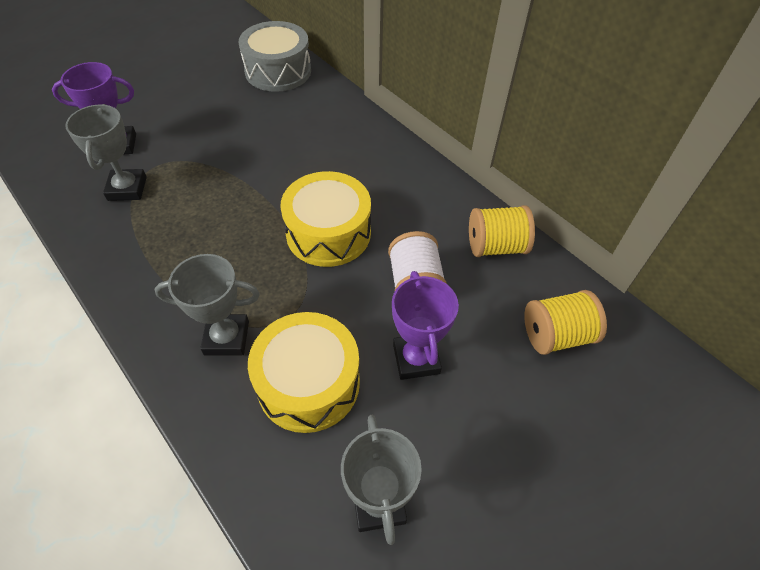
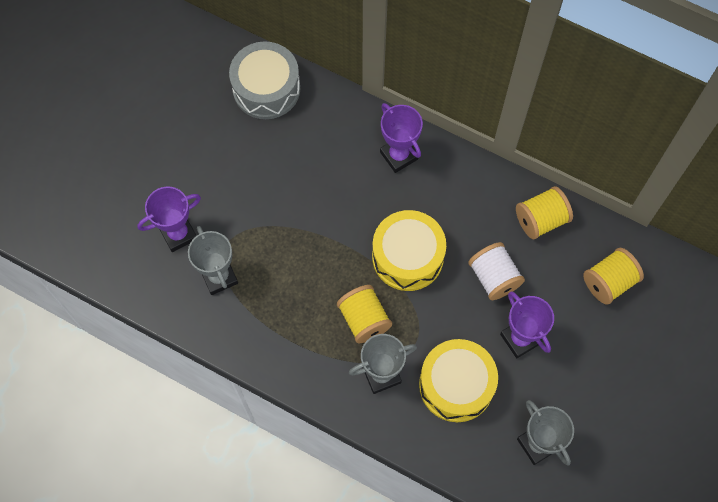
camera: 20 degrees left, 15 degrees up
(244, 275) = (364, 319): none -> yellow spool
(369, 149) = (399, 155): none -> purple trophy

